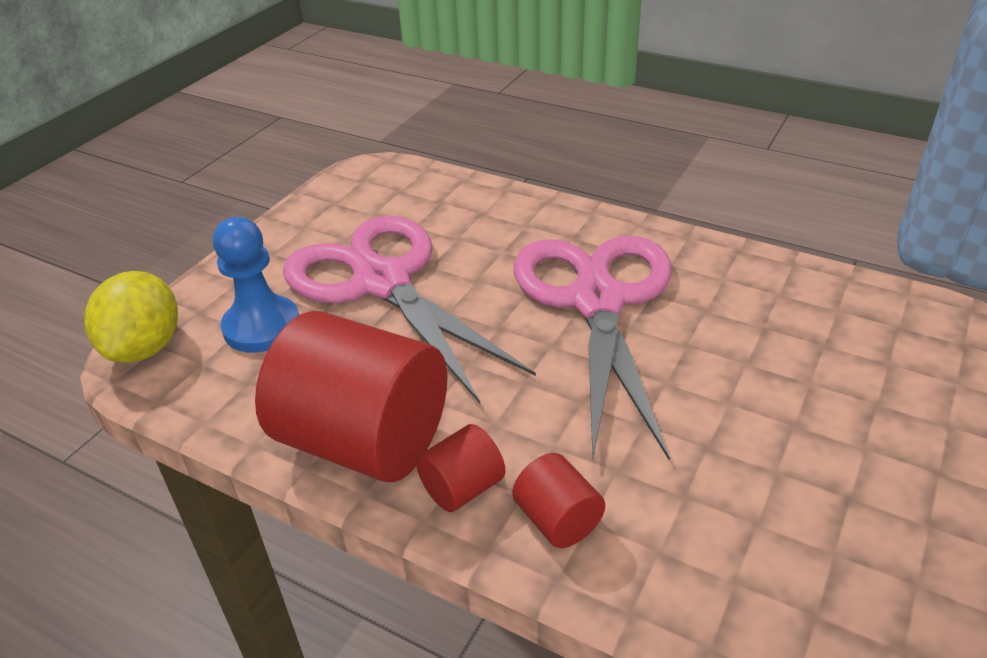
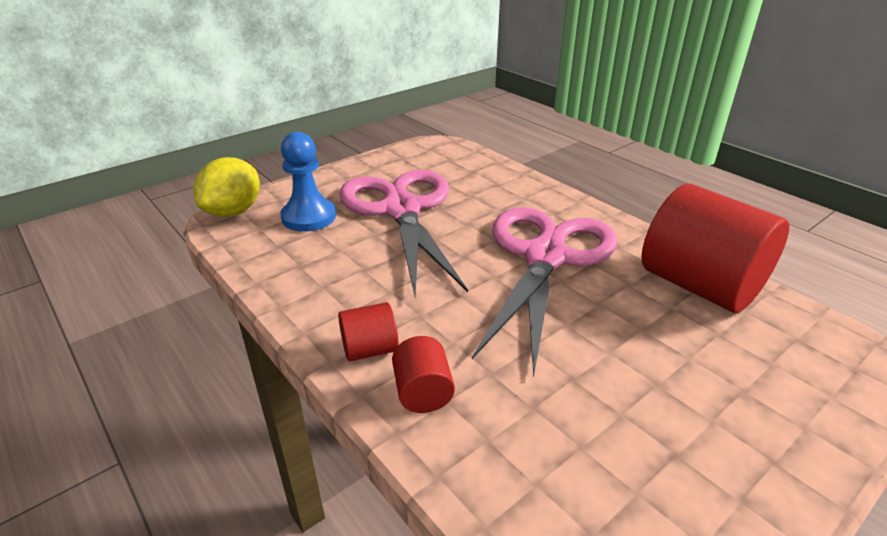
camera: 20 degrees right, 5 degrees down
(364, 441) = (325, 300): red cylinder -> red cylinder (700, 286)

